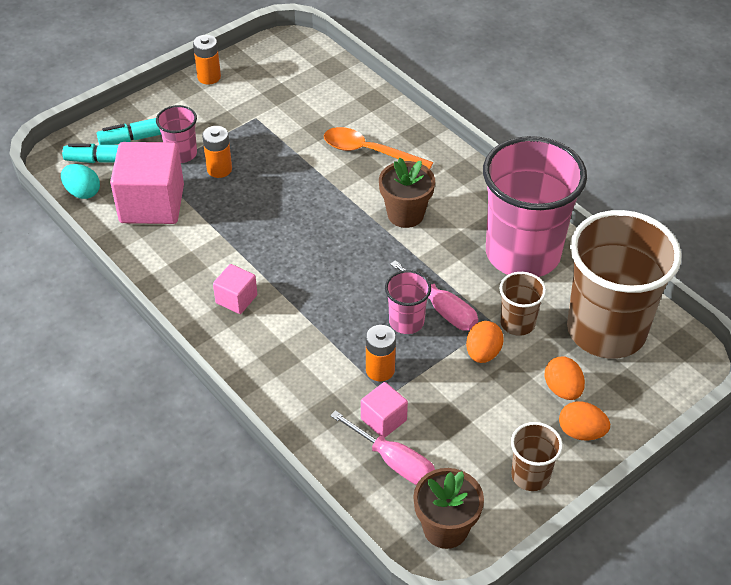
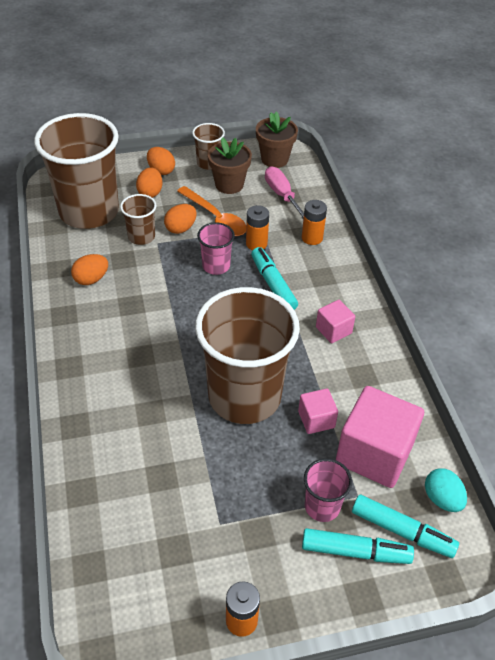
camera: 155 degrees left, 0 degrees up
(219, 169) = (291, 467): orange battery -> orange battery (312, 238)
(290, 206) = (244, 396): none -> brown cup
(329, 325) = (273, 284): none -> turquoise marker
(369, 152) = (135, 424): orange spoon -> orange spoon (215, 218)
(383, 419) = (273, 217): pink cube -> pink cube (316, 419)
(405, 214) = (152, 346): brown flower pot -> brown flower pot (229, 184)
(442, 309) = (184, 264): pink screwdriver -> none
(523, 253) = (91, 279): pink cup -> orange egg

